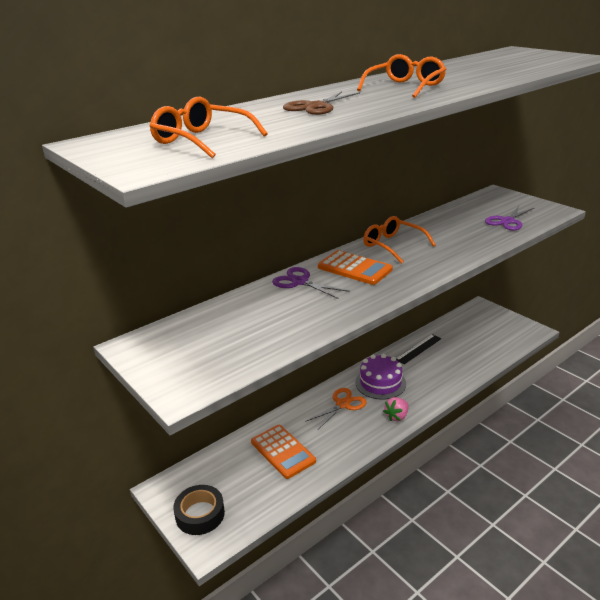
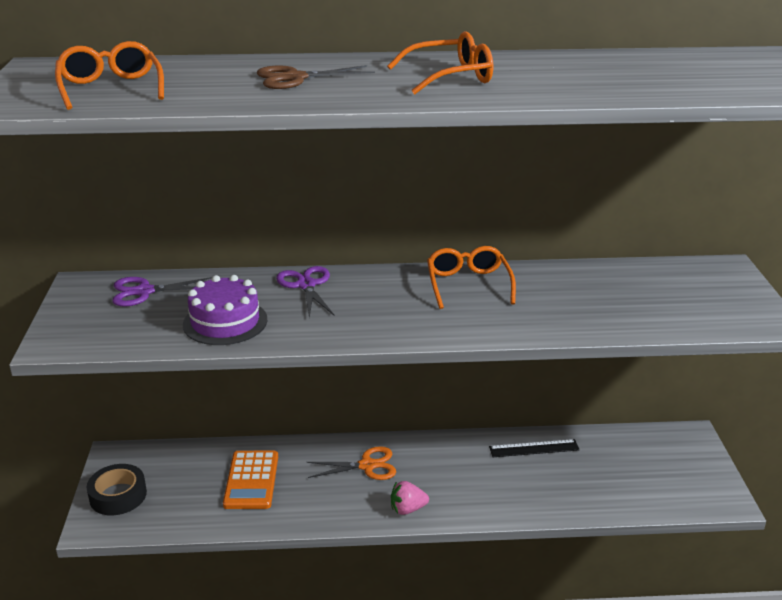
camera: 35 degrees right, 0 degrees up
(354, 268) = (382, 293): orange calculator -> none
(380, 383) = (437, 464): purple cake -> purple cake (225, 322)
(507, 221) = (667, 310): purple scissors -> purple scissors (144, 291)

